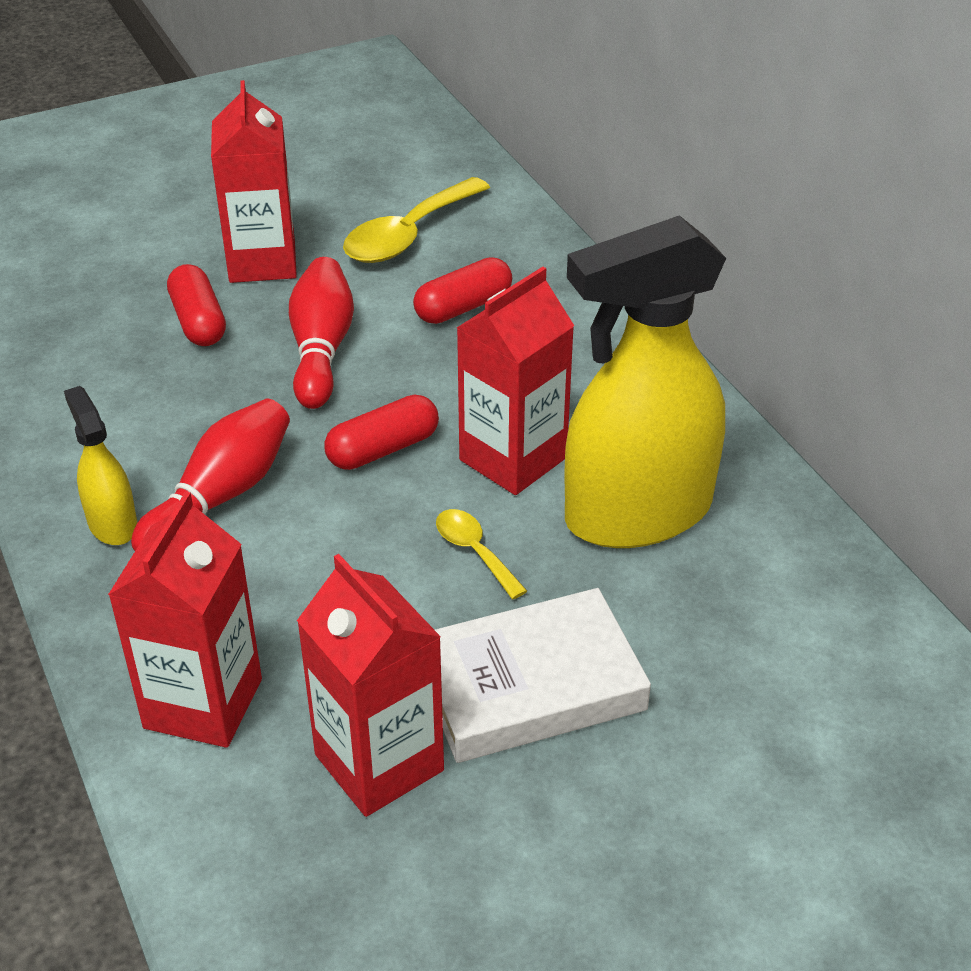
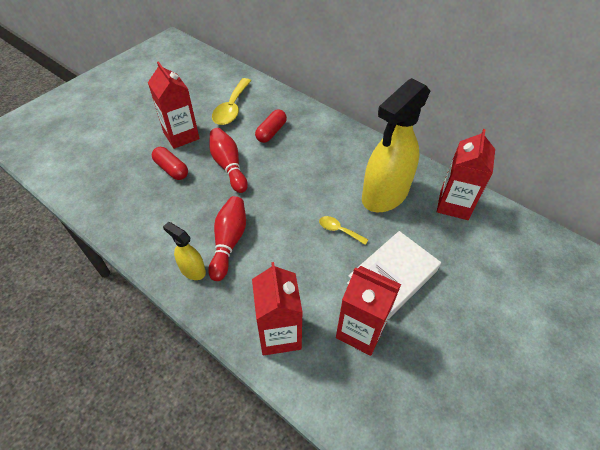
camera: 25 degrees left, 10 degrees up
(383, 449) = (279, 200): red capsule -> none
(513, 459) = (328, 188): red carton -> red carton (454, 205)

